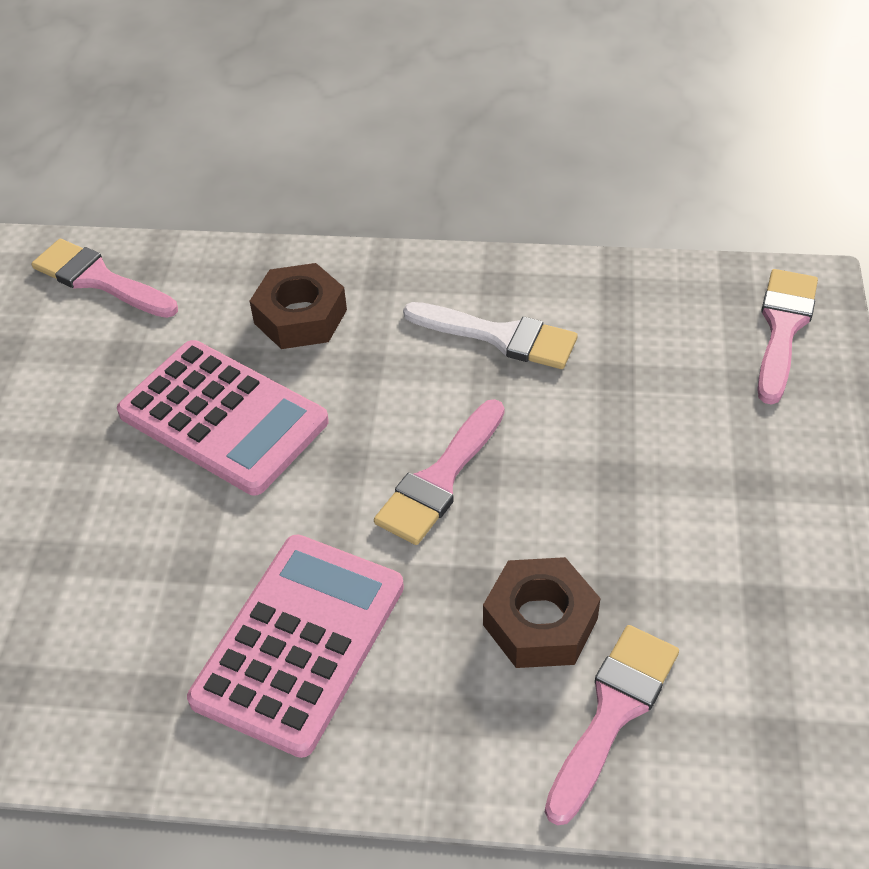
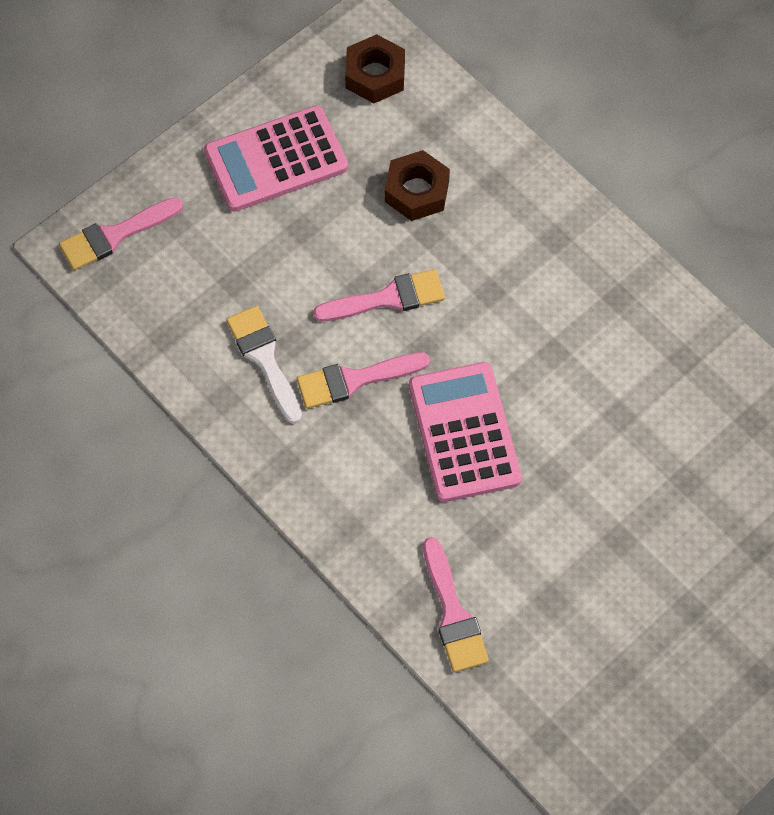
camera: 140 degrees left, 15 degrees up
(300, 316) = (358, 471): brown nut -> brown nut (375, 75)
(300, 643) = (533, 269): pink calculator -> pink calculator (276, 160)
(613, 712) = (428, 132): pink brush -> pink brush (354, 380)

